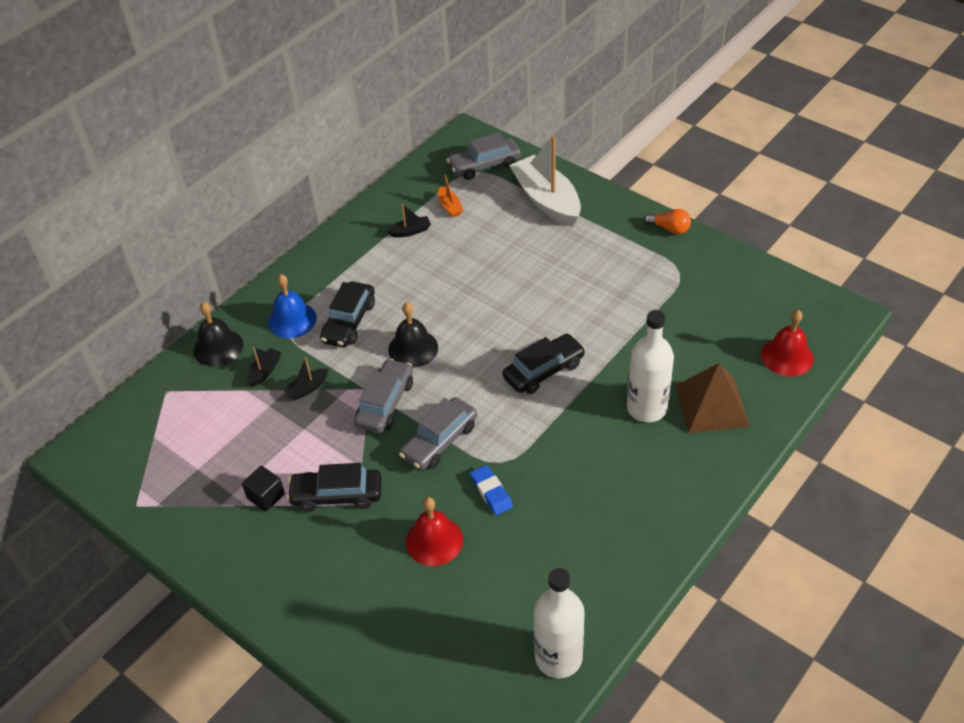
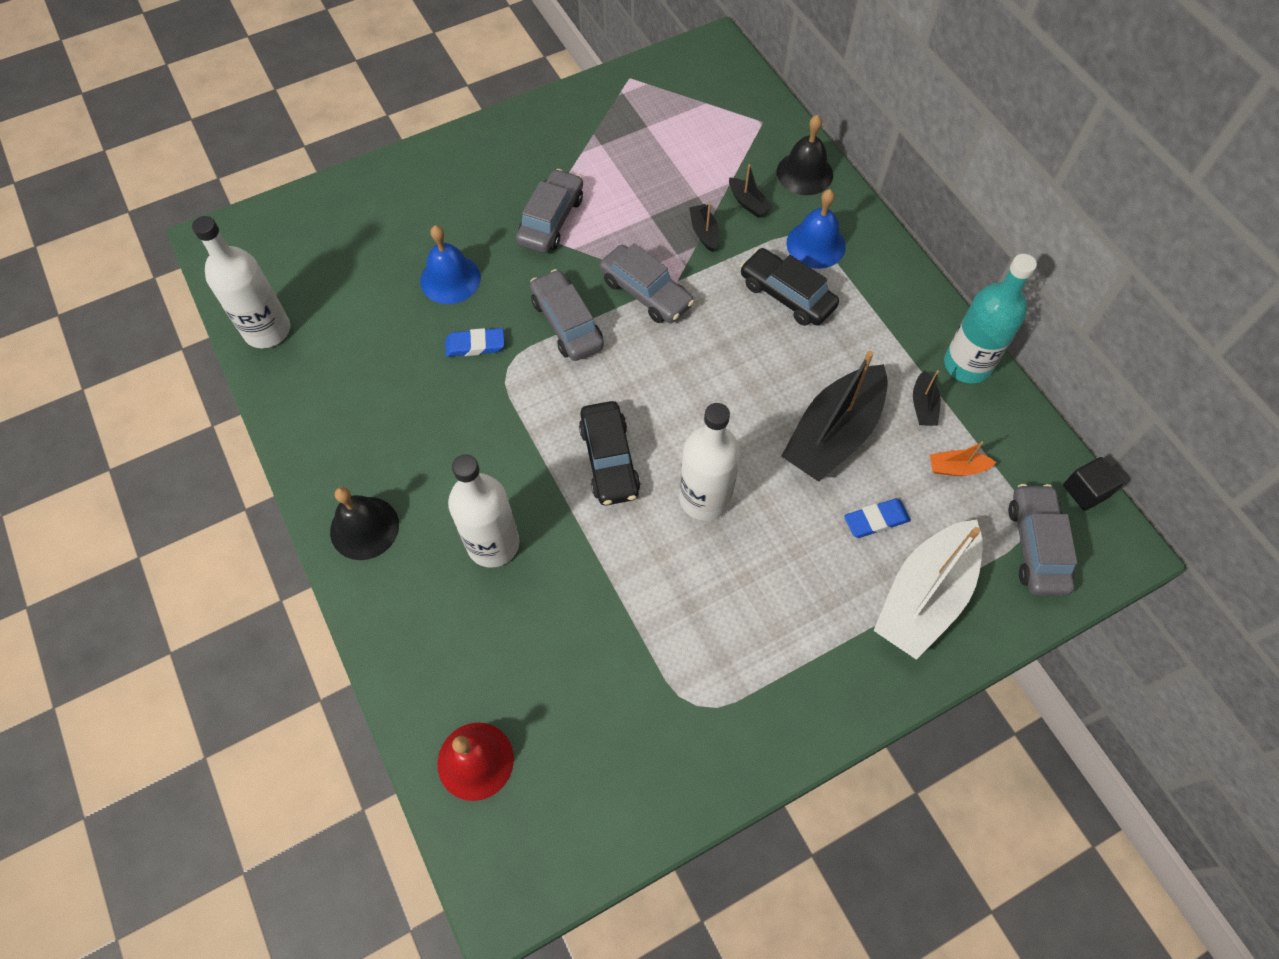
camera: 110 degrees right, 15 degrees up
(266, 496) = (583, 168): black cube -> black cube (1085, 491)
(337, 495) = (551, 220): black car -> grey car
(366, 219) = (967, 364): none -> turquoise bottle
(413, 348) = (713, 342): black bell -> black bell (364, 528)
(434, 541) = (450, 279): red bell -> blue bell
(457, 266) = (833, 434): none -> black boat
(508, 231) = (876, 520): none -> blue eraser
(542, 312) = (704, 498): none -> white bottle
(546, 200) = (924, 597): white boat -> white boat turned 135 degrees clockwise
(669, 228) = (792, 740): orange light bulb -> none
(711, 405) = (455, 618): brown pyramid -> none

